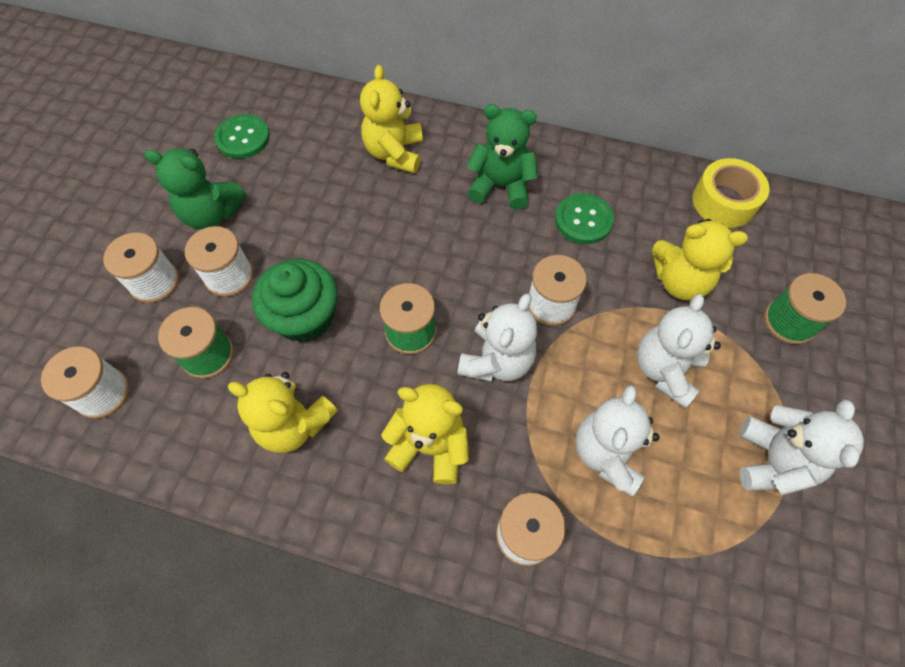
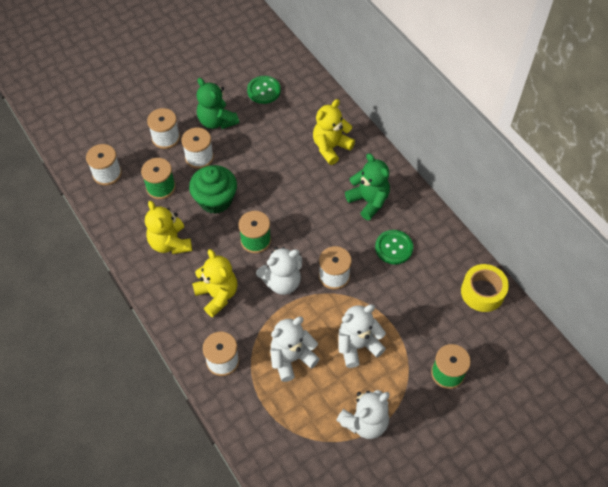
camera: 40 degrees right, 5 degrees down
(680, 281) = (411, 312): yellow teddy bear -> none

